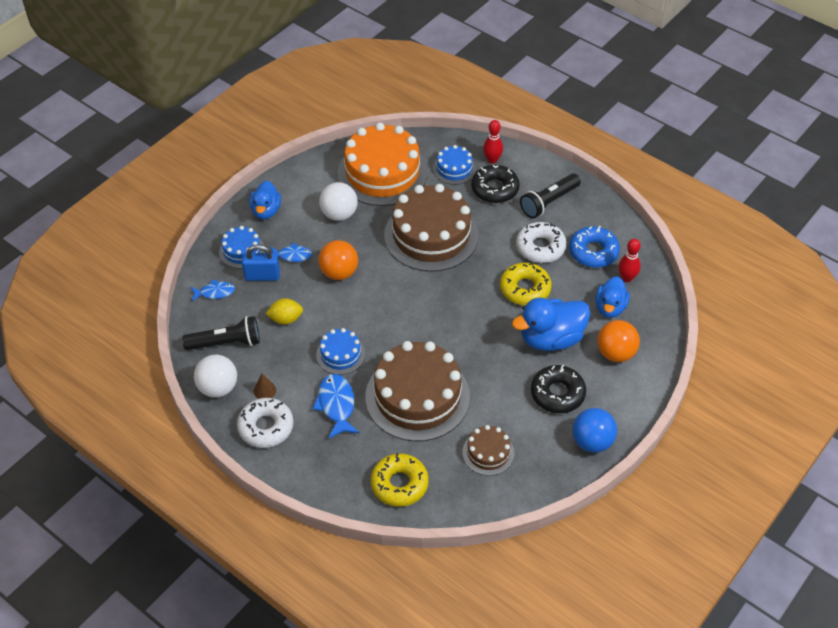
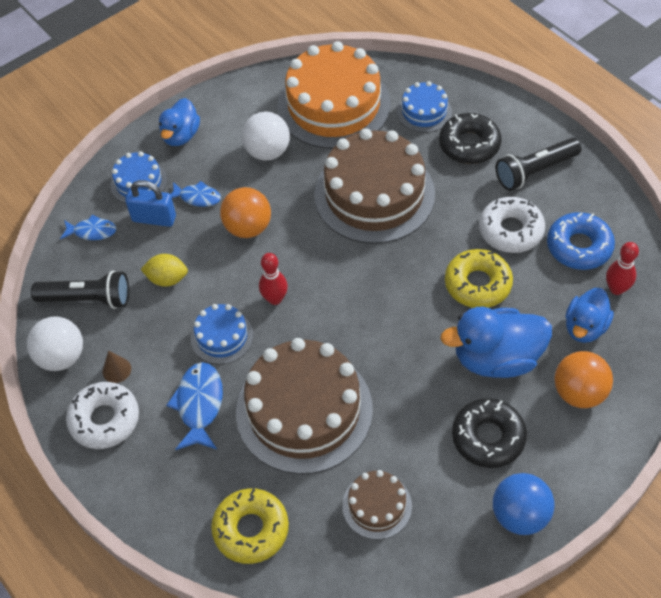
camera: 15 degrees right, 5 degrees up
(492, 160) = (474, 106): red bowling pin -> red bowling pin (275, 299)

